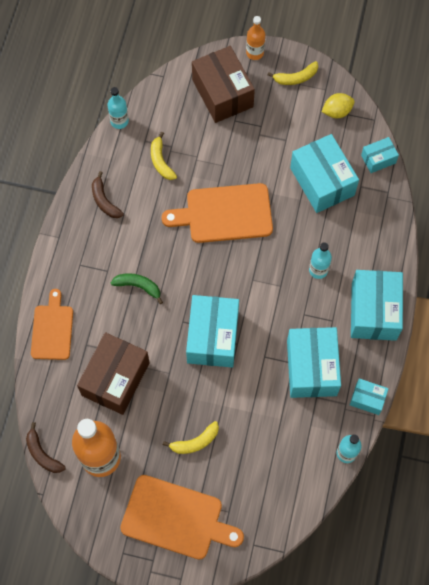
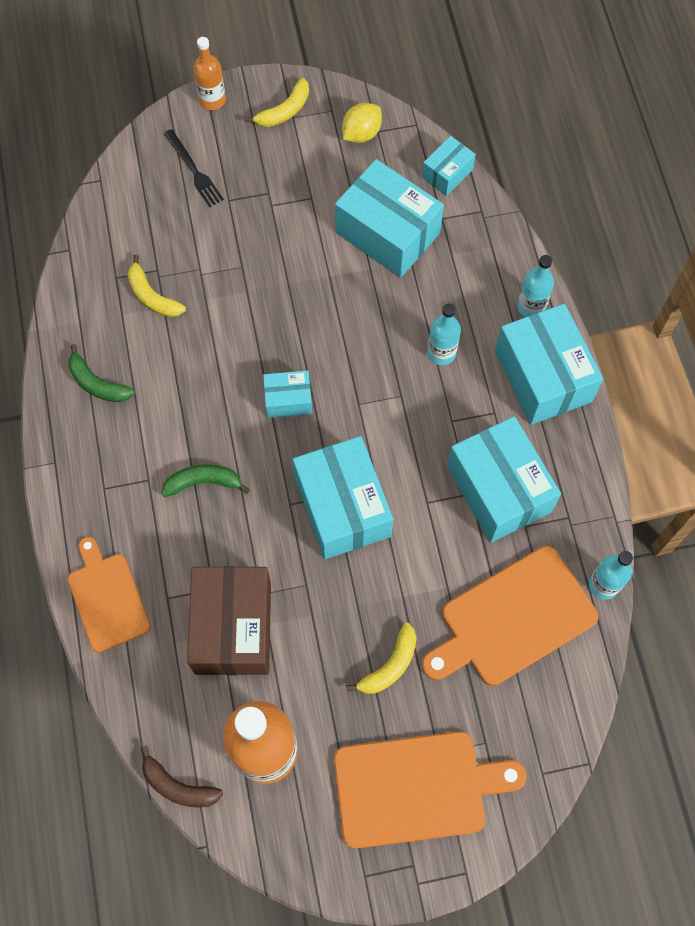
camera: 25 degrees left, 0 degrees up
(104, 200) = (97, 383): brown banana -> green banana
(119, 121) = (66, 265): turquoise bottle -> turquoise bottle (531, 307)
(222, 93) = (194, 171): brown box -> black fork
(224, 214) = (276, 331): orange cutting board -> orange cutting board (513, 619)
(367, 399) = (594, 498): turquoise box -> turquoise box (288, 400)

